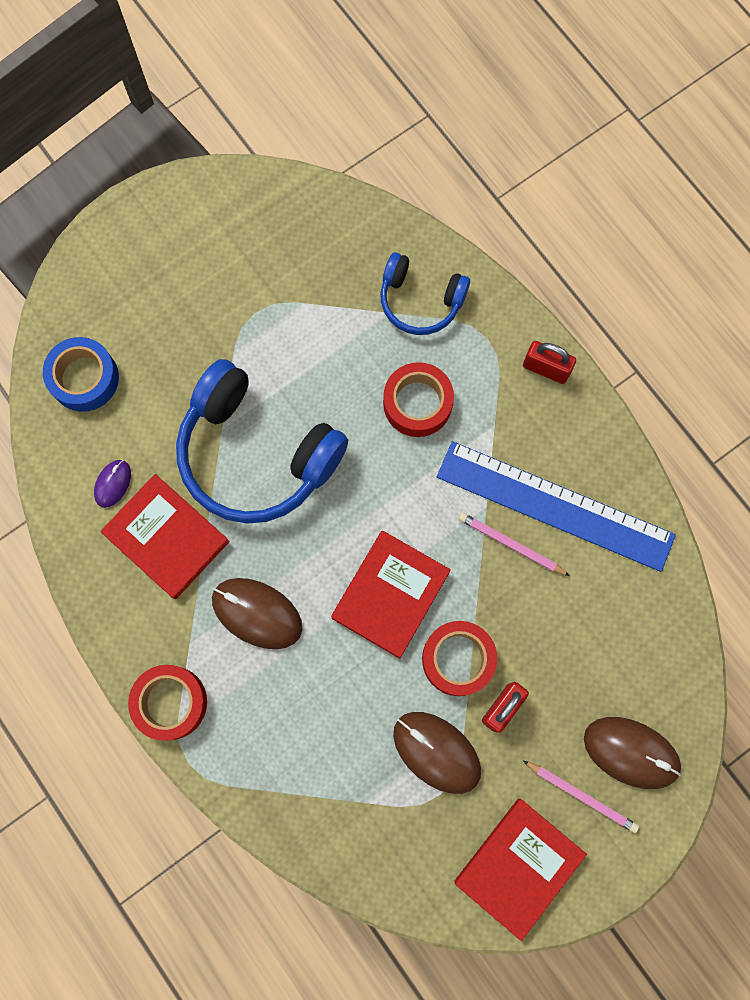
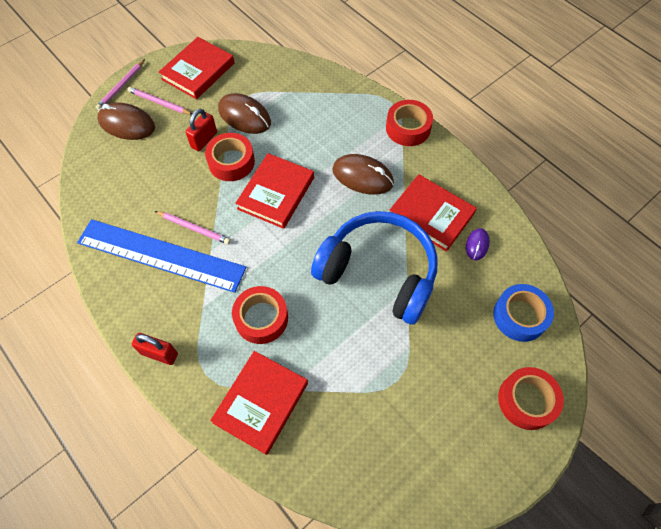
camera: 175 degrees right, 15 degrees down
(107, 277) = (526, 400): none -> red tape
(420, 300) = (261, 403): blue headphones -> red book
(651, 841) = (121, 86): none -> pink pencil

